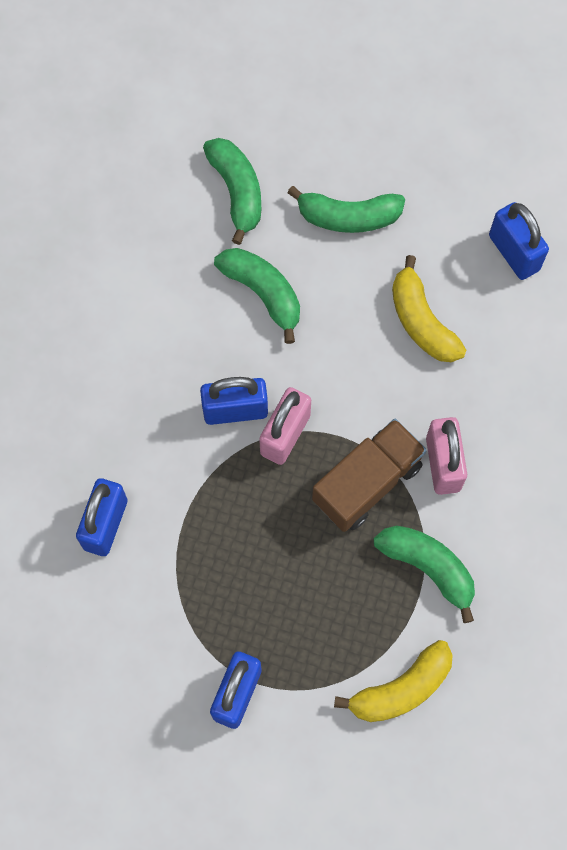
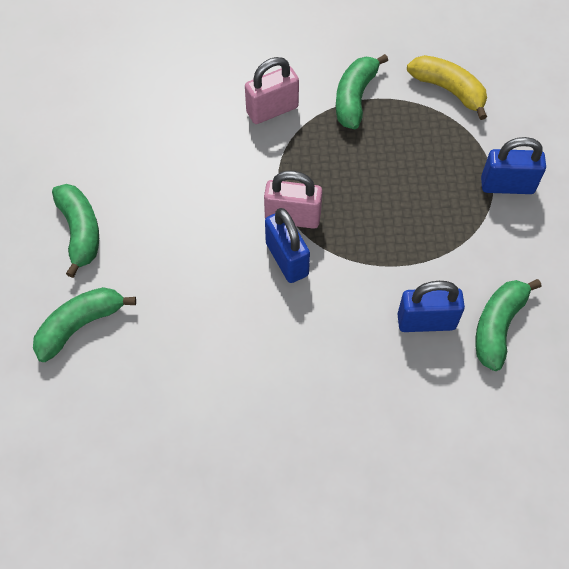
camera: 110 degrees left, 10 degrees down
(263, 293) = (173, 273): green banana -> green banana (497, 326)
(367, 482) = (308, 152): brown truck -> none
(421, 321) = (159, 154): yellow banana -> none
(514, 253) = (79, 111): blue padlock -> none

